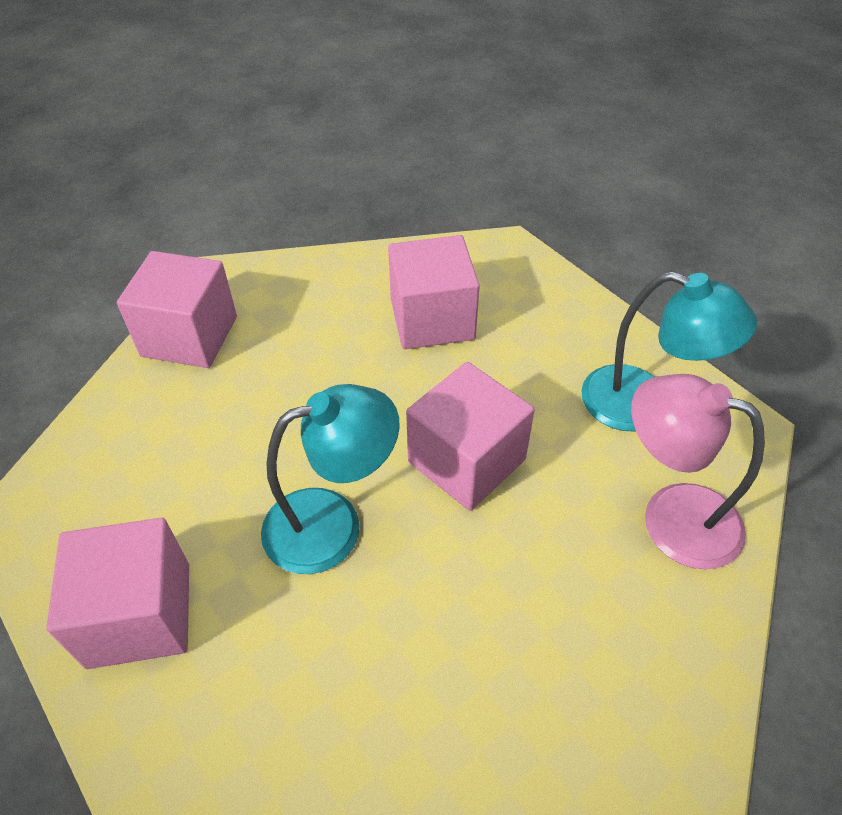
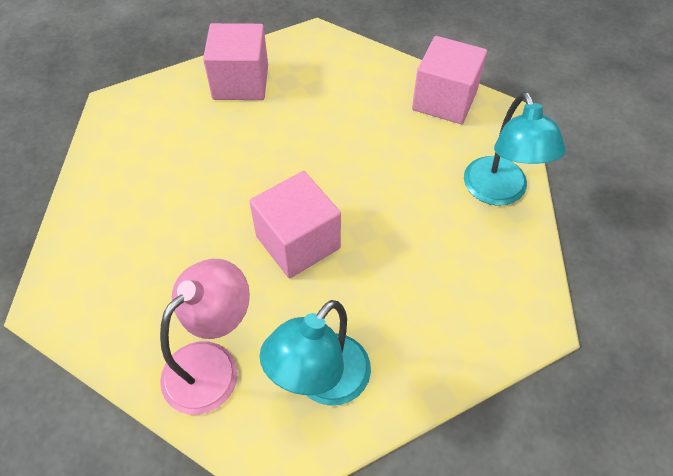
camera: 100 degrees right, 5 degrees up
(332, 523) = (270, 164): turquoise lamp -> turquoise lamp (499, 192)
(432, 319) = (445, 245): pink cube -> none

